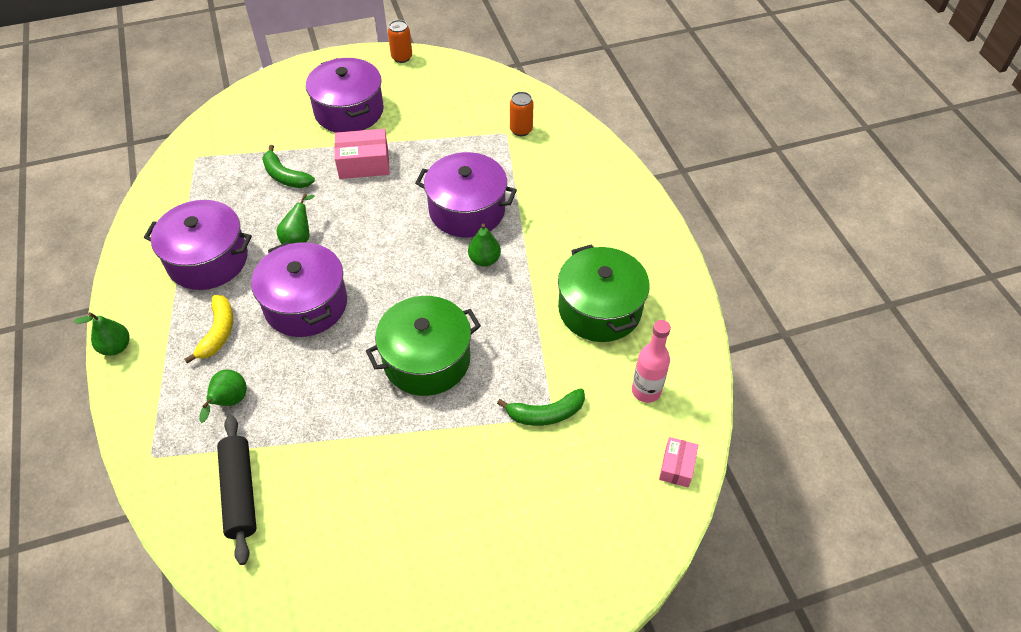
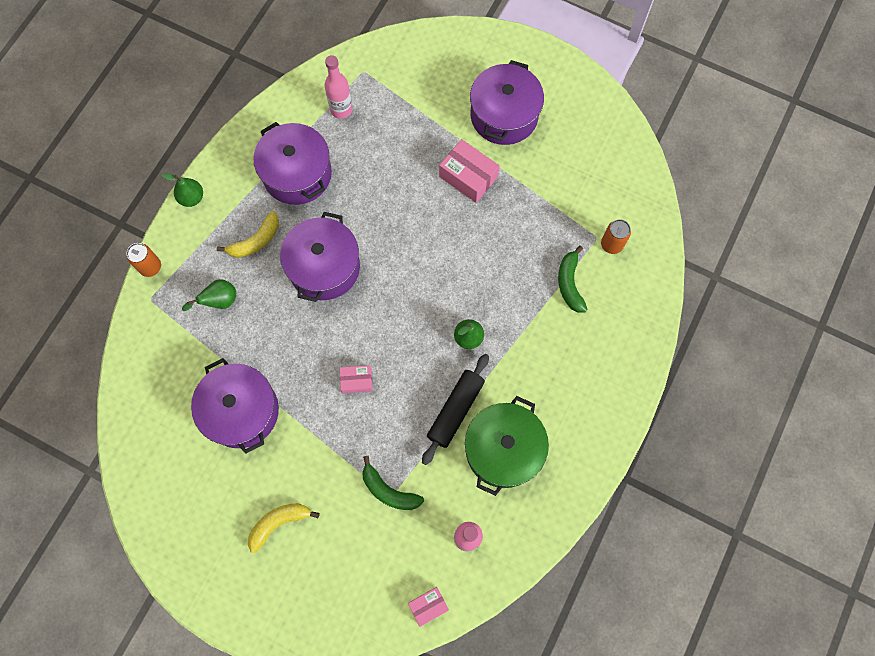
camera: 45 degrees right, 20 degrees up
(202, 192) = (341, 109): none -> pink bottle
(240, 492) = (174, 371): black rolling pin -> black rolling pin (455, 410)
(285, 176) = (406, 142): green banana -> green banana (570, 283)
(299, 238) = (367, 207): green pear -> none
(402, 57) = (594, 91): orange can -> orange can (150, 267)
(427, 360) = (356, 381): green pot -> pink box
(467, 210) = (498, 284): purple pot -> purple pot (241, 411)
(479, 525) = (279, 523): none -> yellow banana

